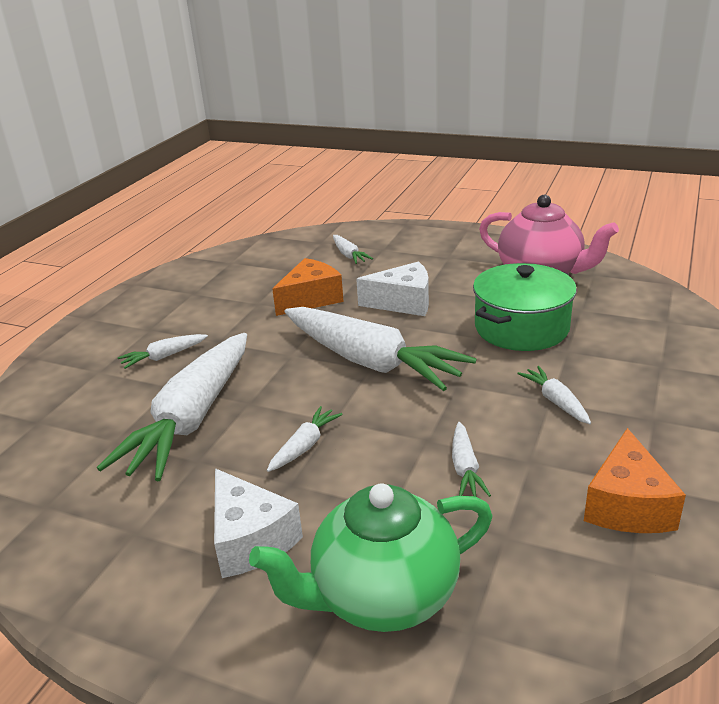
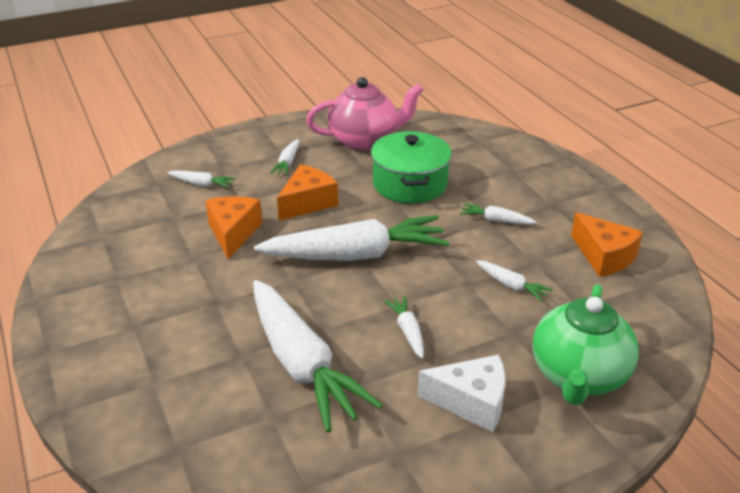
camera: 50 degrees left, 5 degrees up
(163, 357) = (192, 339): white carrot -> white carrot (287, 163)
(403, 303) = (307, 203): white cheese -> orange cheese

